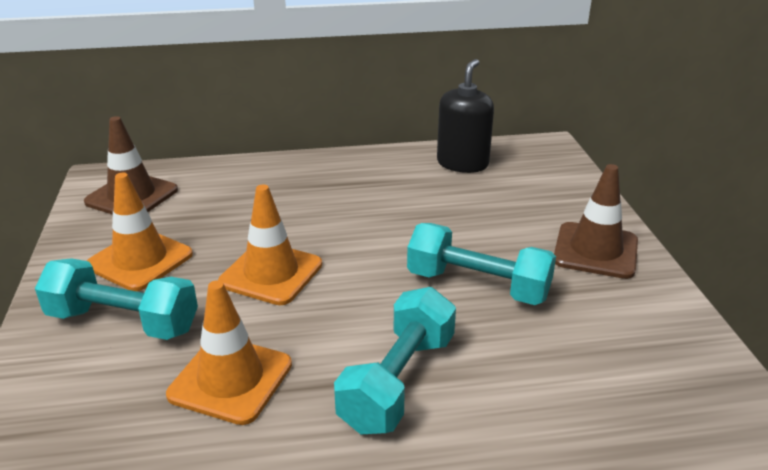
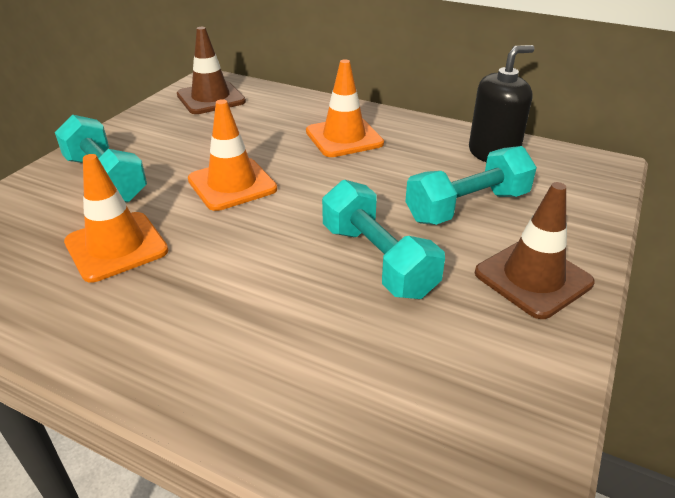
camera: 35 degrees right, 5 degrees up
(140, 260) = (164, 142): orange traffic cone -> orange traffic cone (344, 137)
(398, 381) = (219, 305): turquoise dumbbell -> turquoise dumbbell (467, 207)

